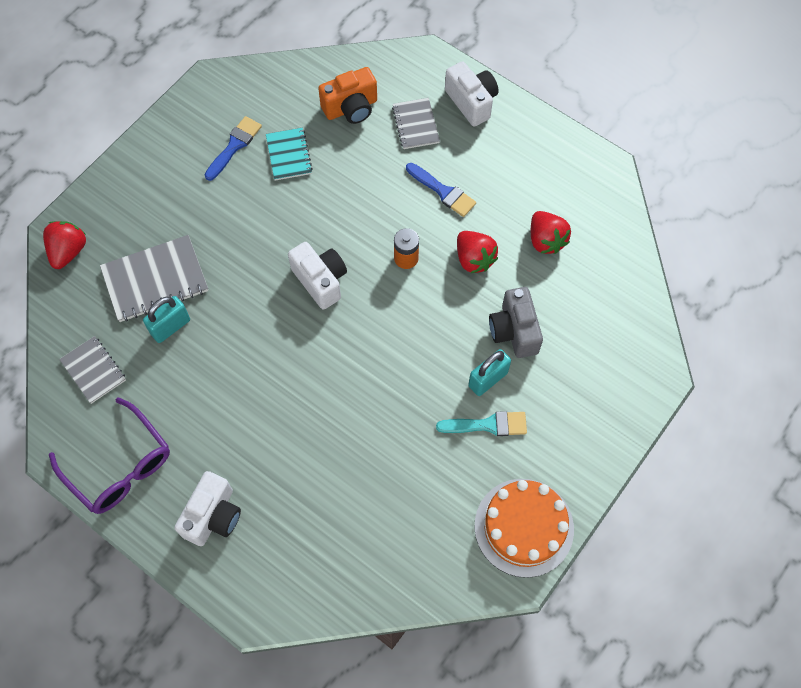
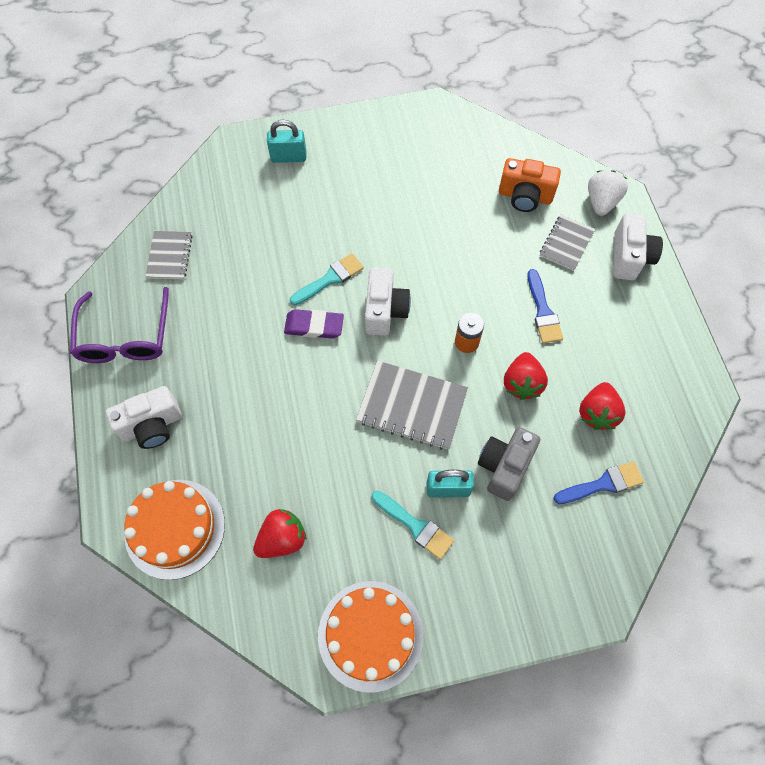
camera: 40 degrees right, 0 degrees up
(68, 251) = (229, 161): red strawberry -> red strawberry (282, 539)
(155, 280) = (267, 223): grey notebook -> grey notebook (412, 406)
(170, 327) = (248, 264): turquoise padlock -> turquoise padlock (288, 157)
(234, 146) = (410, 165): blue brush -> blue brush (602, 484)
(252, 288) = (330, 279): none -> turquoise brush
(274, 335) = (314, 326): none -> purple eraser
(289, 155) = (445, 199): turquoise notebook -> none
(307, 576) = (175, 528): none -> orange cake
(414, 72) = (601, 202): none -> white strawberry

